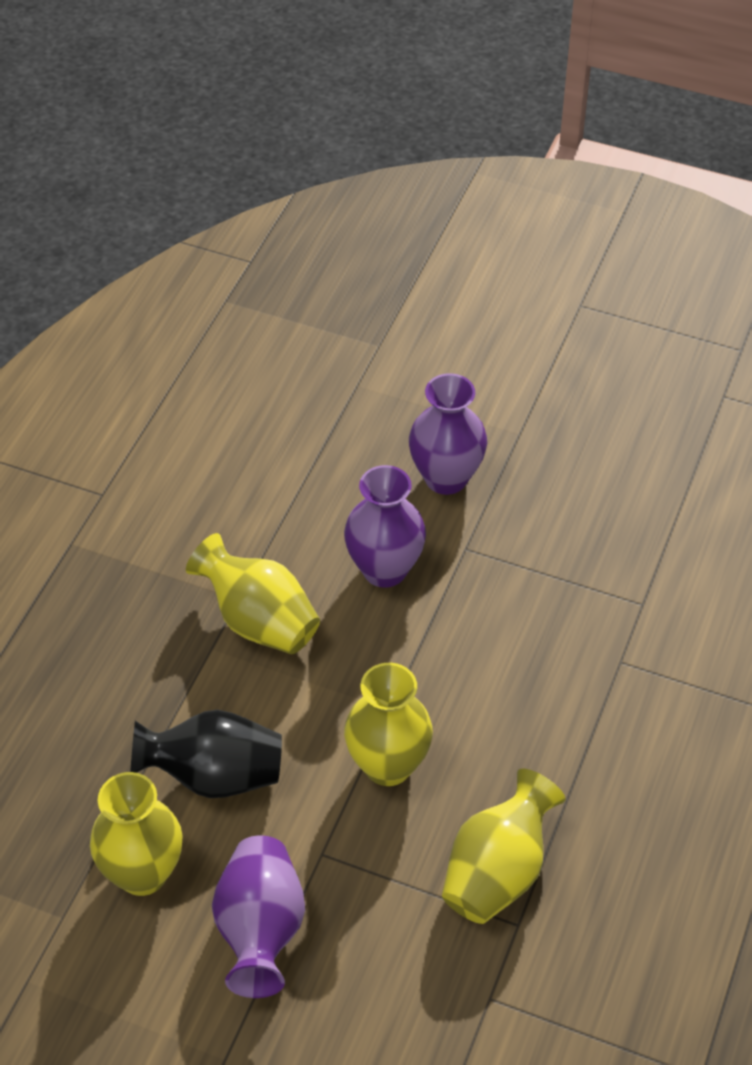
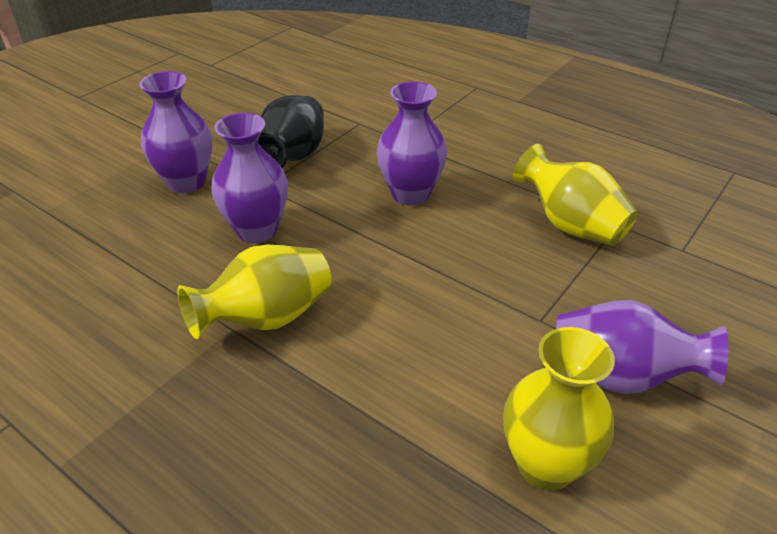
camera: 75 degrees left, 10 degrees down
(214, 776) = (437, 383): black vase -> black vase (292, 157)
(388, 765) = (458, 264): yellow vase -> none
(501, 695) = (410, 194): none -> purple vase

